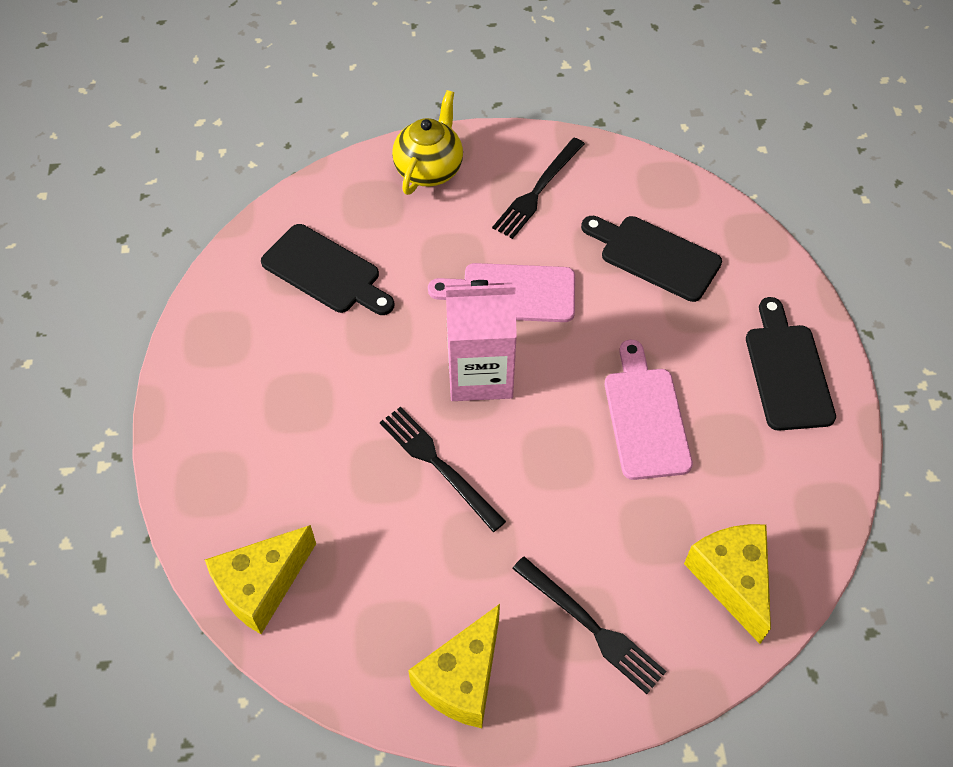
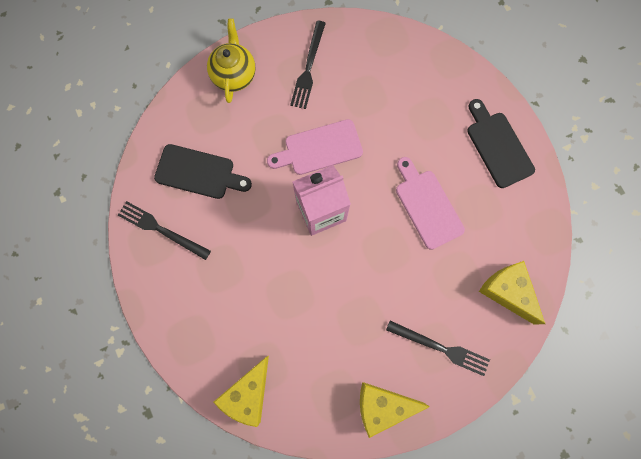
camera: 20 degrees left, 20 degrees up
(438, 465) = (319, 280): black fork -> black fork (161, 229)
(462, 679) = (382, 405): yellow cheese -> yellow cheese turned 75 degrees clockwise
(654, 256) = (396, 92): black cutting board -> none

